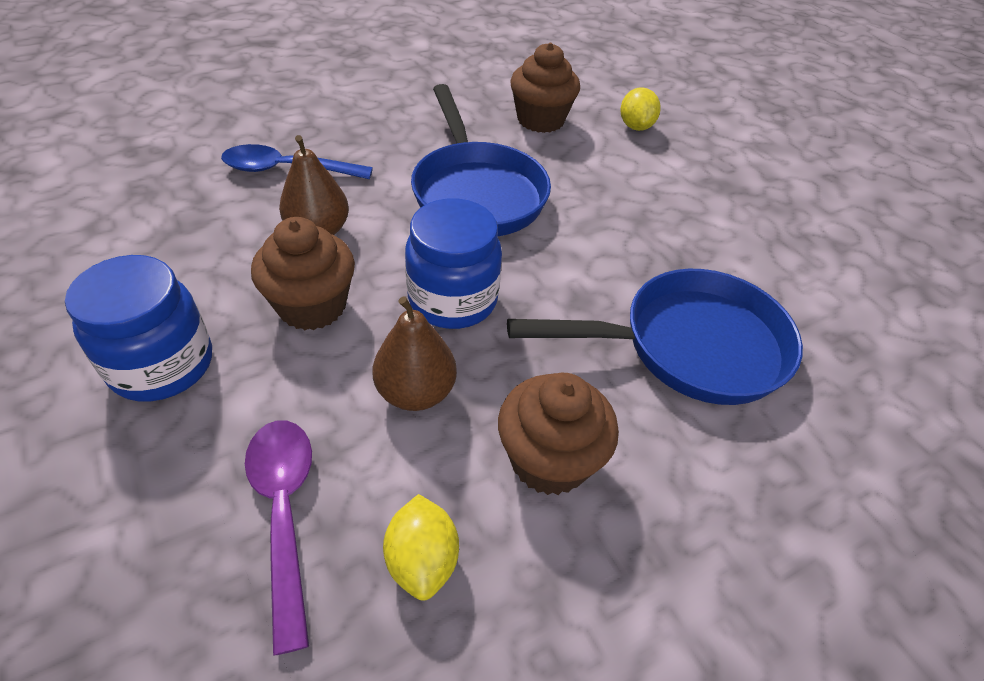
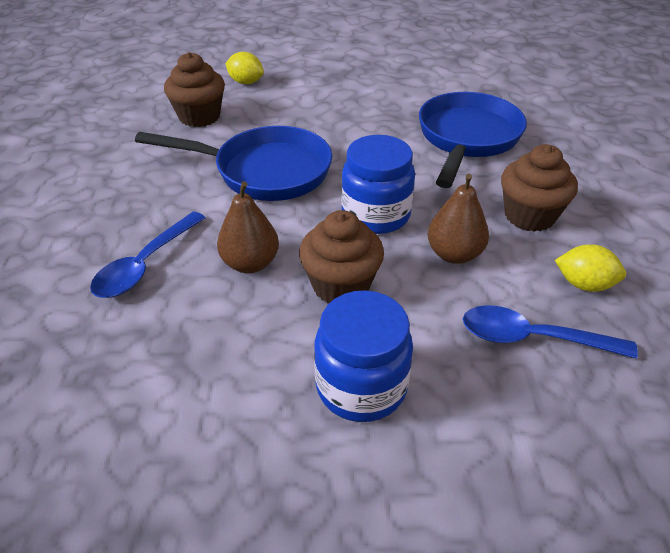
camera: 60 degrees left, 5 degrees down
(284, 512) = (532, 338): purple spoon -> blue spoon

